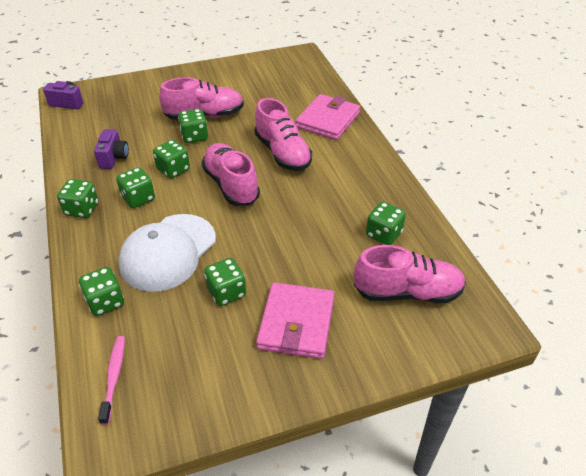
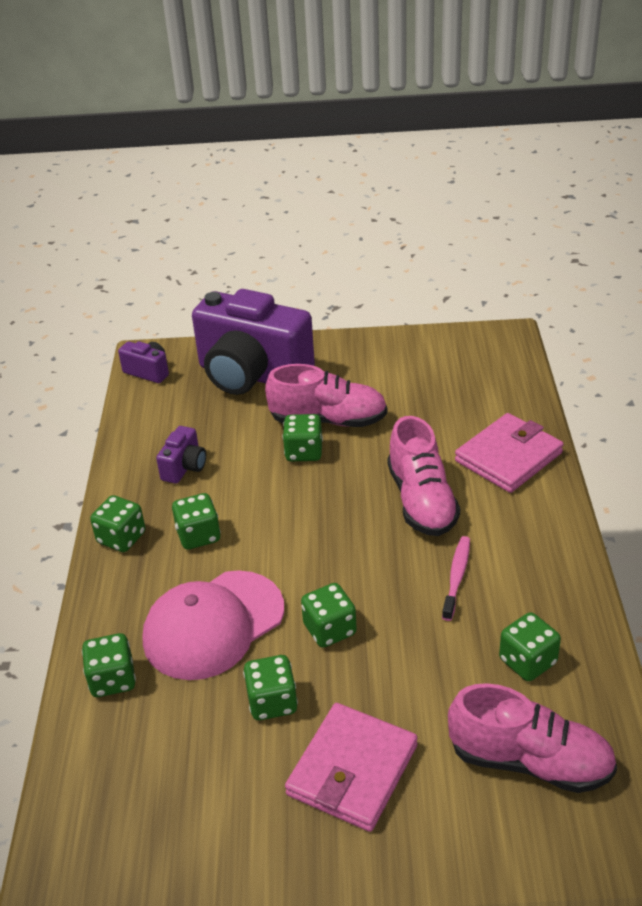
camera: 20 degrees right, 5 degrees down
(114, 377) = (93, 788): pink toothbrush -> pink toothbrush (456, 577)
(143, 96) = (252, 375): none -> purple camera
(168, 252) = (213, 625): white cap -> pink cap
(173, 169) = (258, 500): green dice -> green dice (330, 629)
(231, 185) = (330, 539): pink shoe -> none

